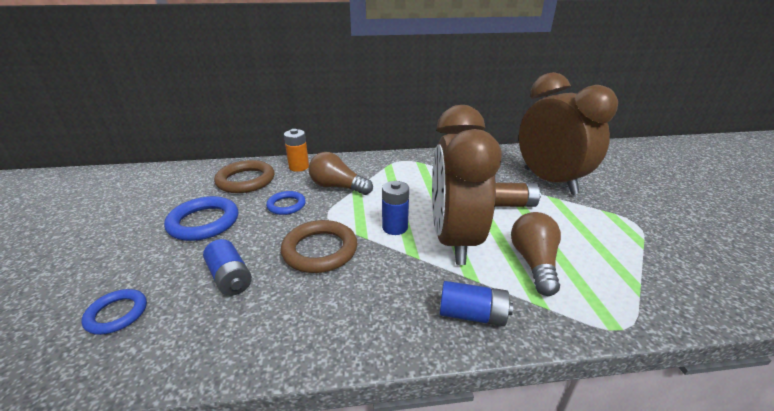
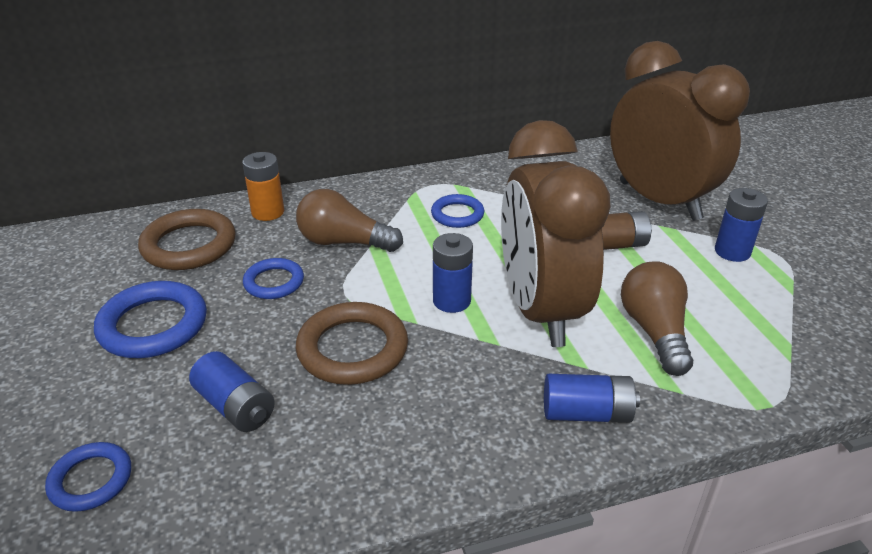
camera: 10 degrees left, 5 degrees up
(413, 178) = (457, 214): none -> blue ring
(598, 216) = (732, 252): none -> blue battery

